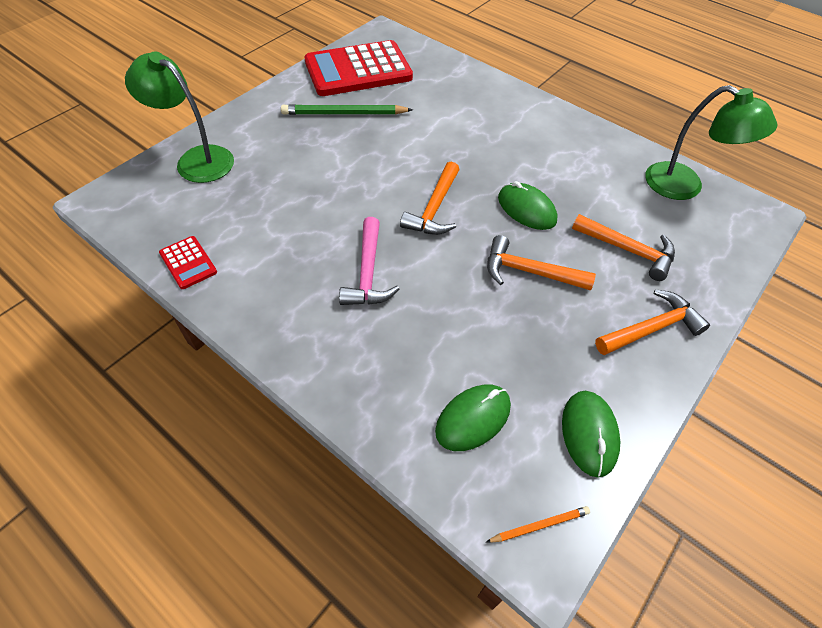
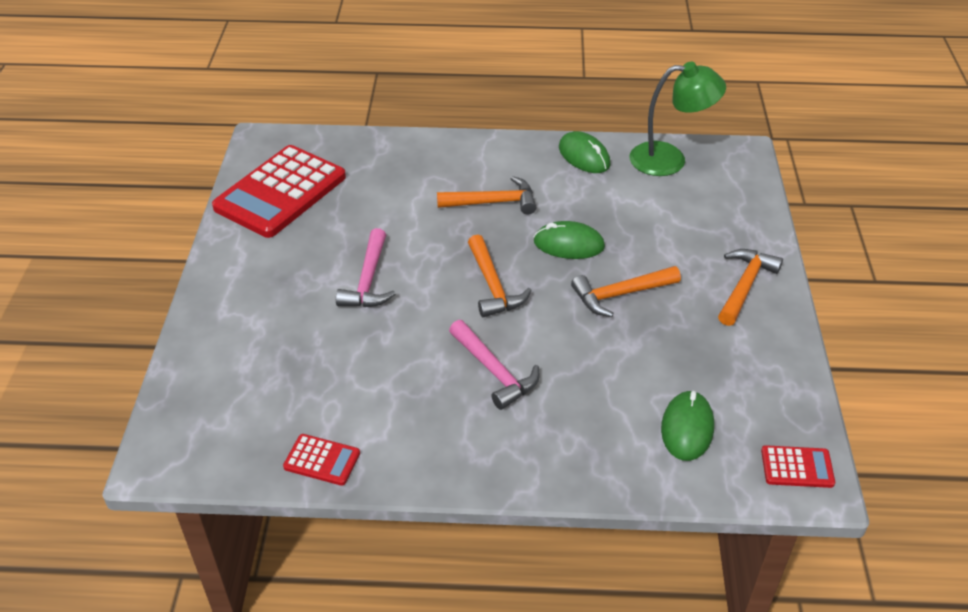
camera: 35 degrees left, 10 degrees down
(196, 159) = (213, 366): green lamp -> none
(344, 113) = (315, 242): green pencil -> none
(351, 157) = (368, 280): none -> pink hammer
(539, 525) = (797, 467): orange pencil -> red calculator
(589, 434) = (772, 386): green mouse -> green mouse (584, 156)
(627, 250) = (675, 235): orange hammer -> orange hammer (493, 202)

